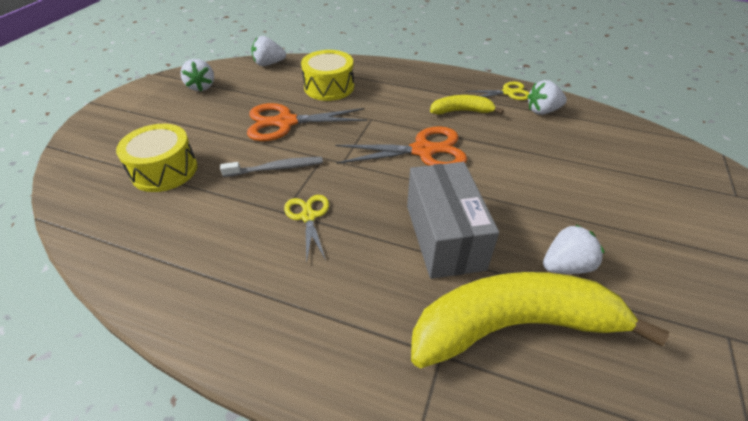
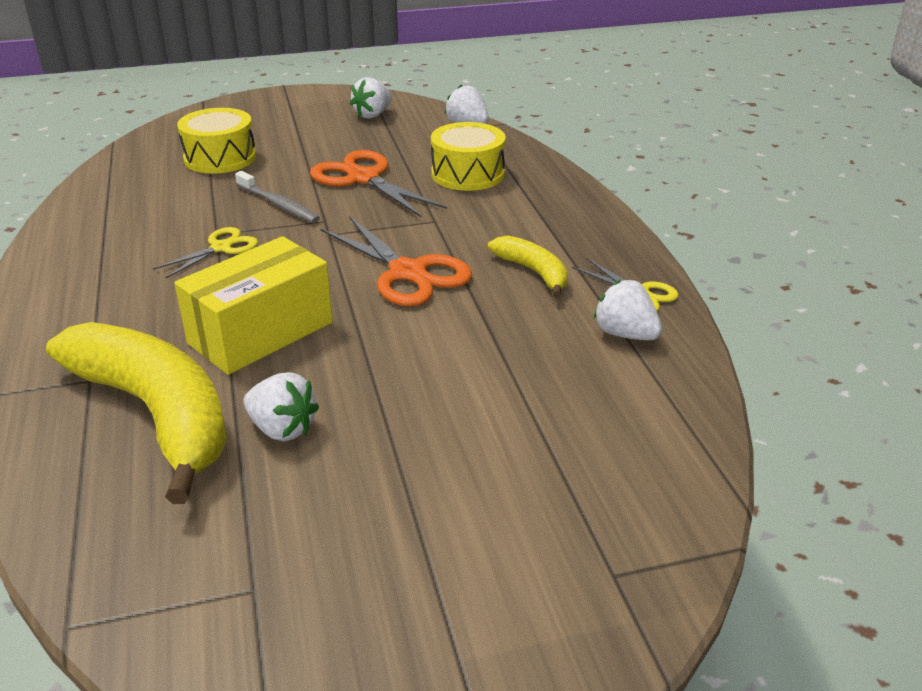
camera: 55 degrees right, 10 degrees down
(444, 236) = (261, 333): grey box -> yellow box

